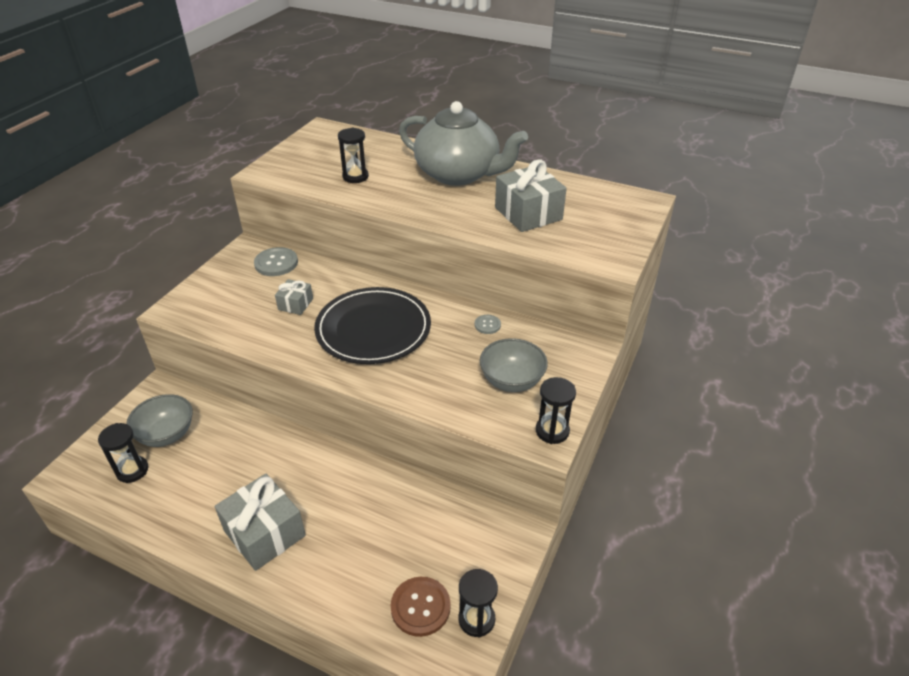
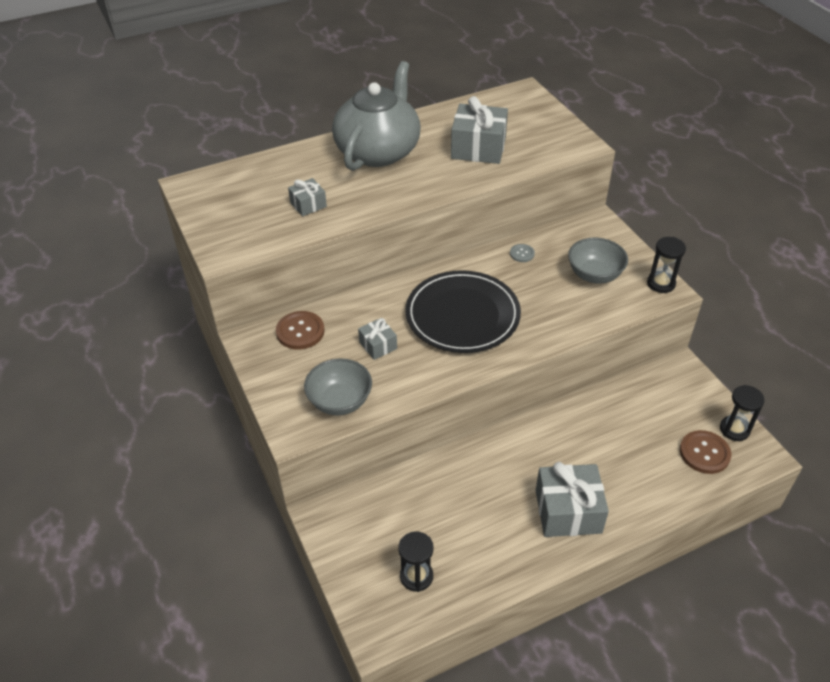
camera: 50 degrees left, 5 degrees up
(166, 434) = (391, 533): grey bowl -> grey bowl (340, 401)
(276, 263) = (300, 331): grey button -> brown button
(355, 177) = (308, 205): black hourglass -> grey gift
(459, 174) = (378, 151): grey teapot -> grey teapot turned 45 degrees counterclockwise

